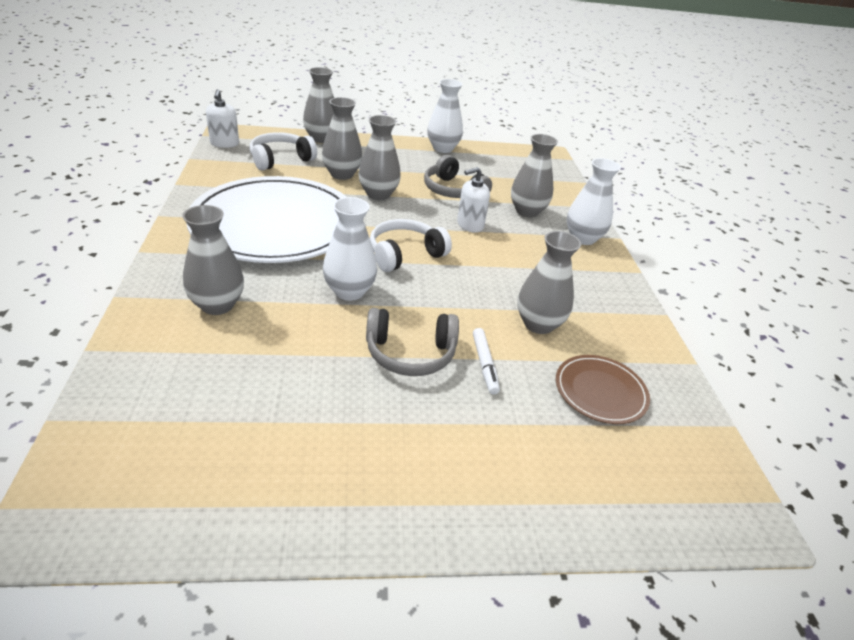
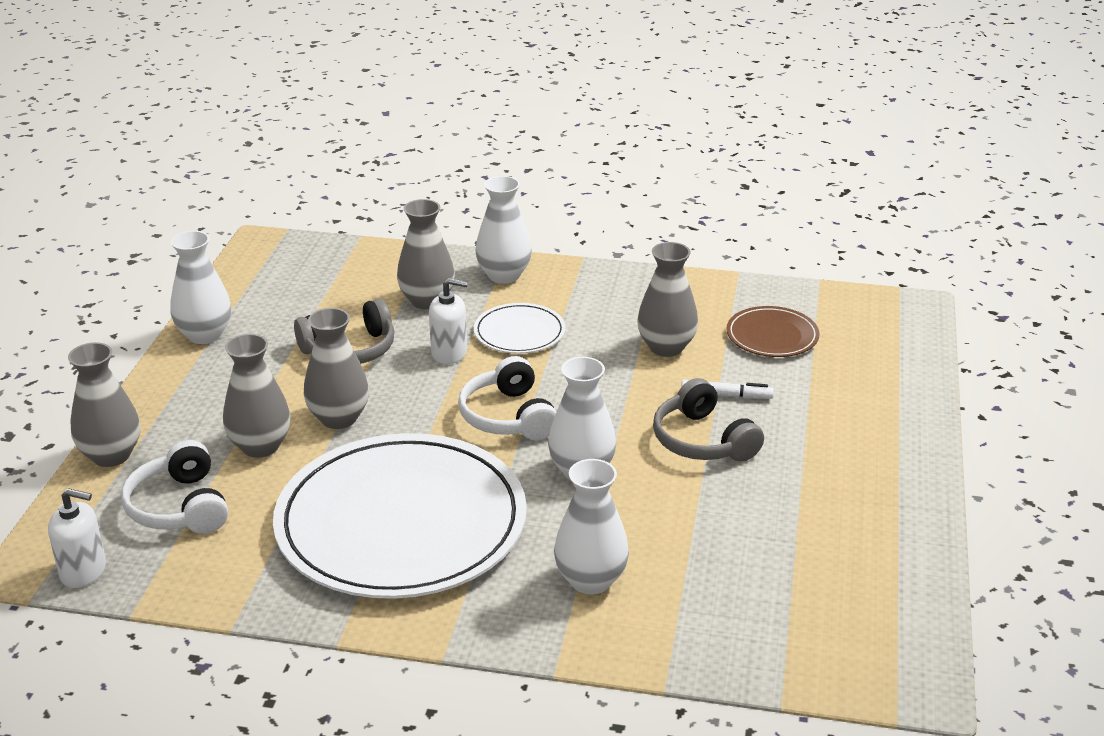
camera: 70 degrees left, 5 degrees down
(217, 305) = (590, 580): grey vase -> white vase
(410, 353) = (702, 440): grey headphones -> grey headphones turned 135 degrees clockwise
(470, 225) = (449, 353): white soap dispenser -> white soap dispenser turned 75 degrees counterclockwise
(513, 251) = (519, 332): none -> white plate

